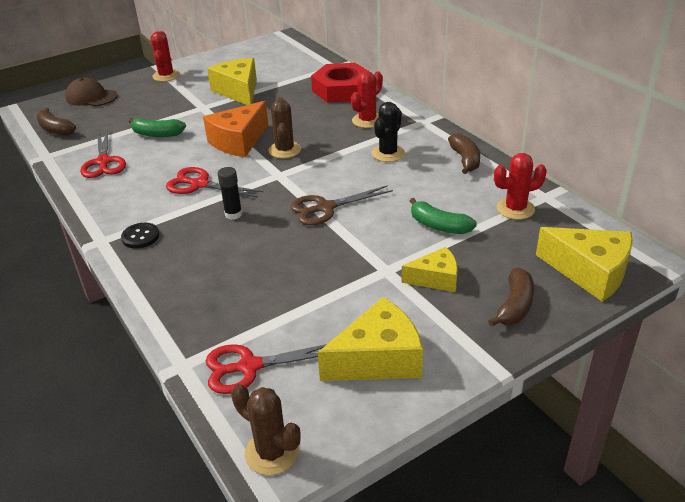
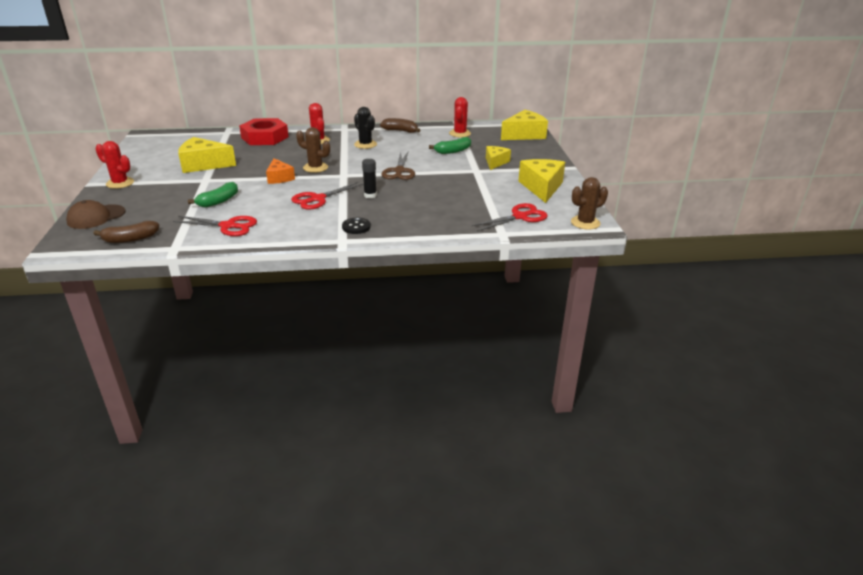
camera: 65 degrees left, 5 degrees down
(238, 141) = (279, 178): orange cheese -> orange cheese, size x0.62
(249, 367) = (520, 217): red scissors -> red scissors turned 135 degrees counterclockwise
(515, 306) = (532, 153): brown banana -> none

